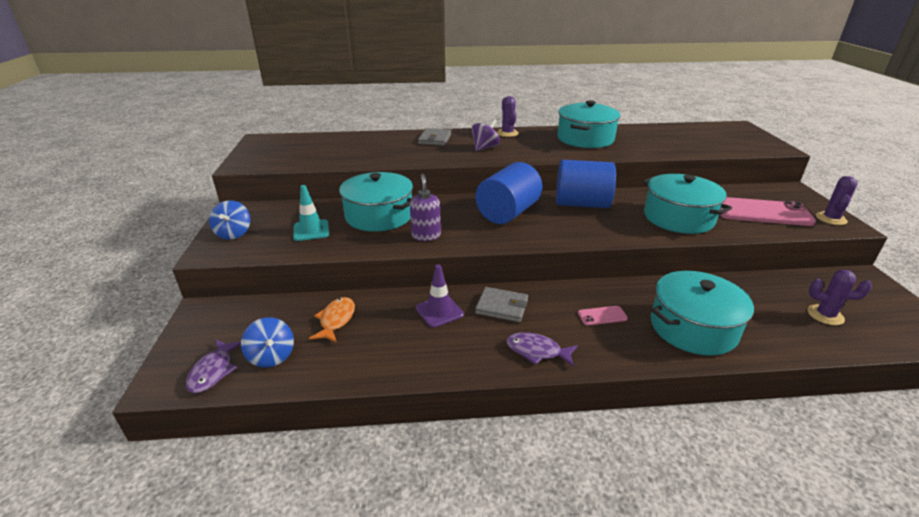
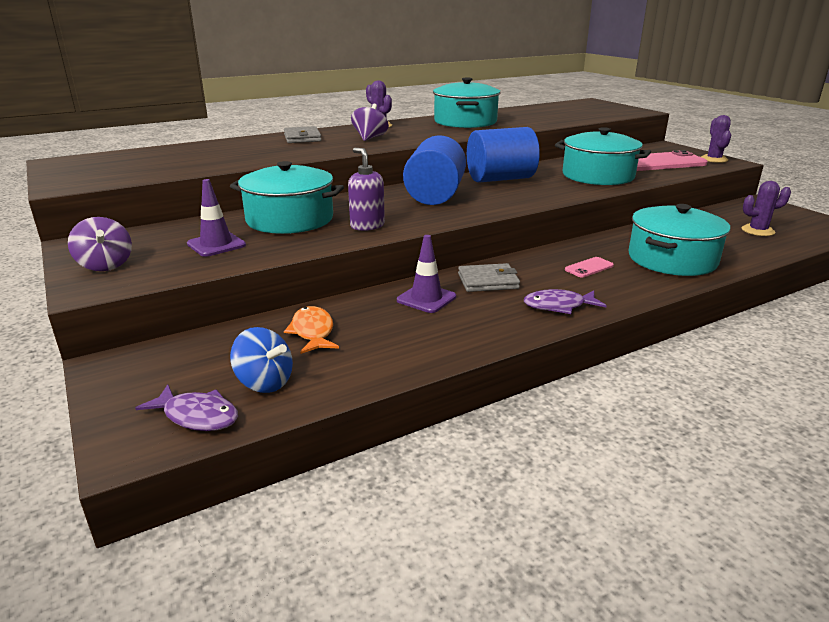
camera: 25 degrees left, 5 degrees down
(213, 371) = (197, 416): purple fish -> purple fish turned 45 degrees counterclockwise
(234, 233) = (105, 265): blue spinning top -> purple spinning top
(311, 230) = (216, 244): turquoise traffic cone -> purple traffic cone

